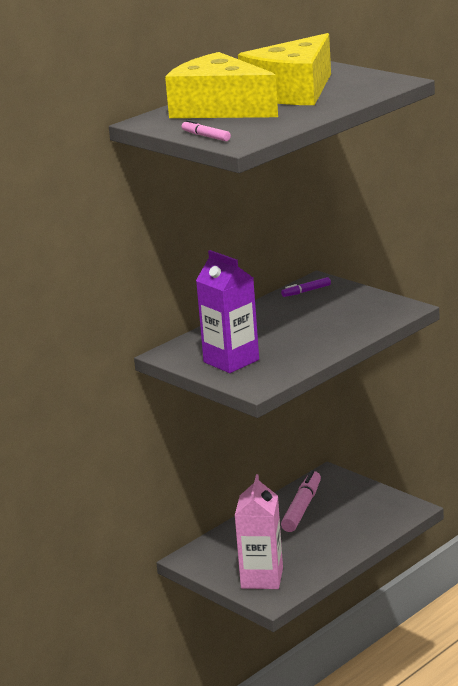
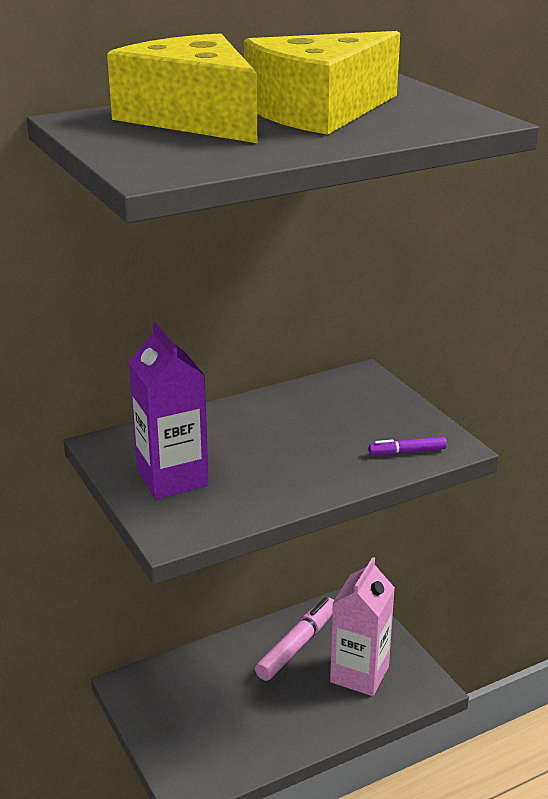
camera: 15 degrees right, 5 degrees up
(206, 136) = (123, 154): pink marker -> none
(262, 578) = (194, 746): pink carton -> pink carton (359, 674)
(306, 291) = (338, 388): purple marker -> purple marker (407, 452)

